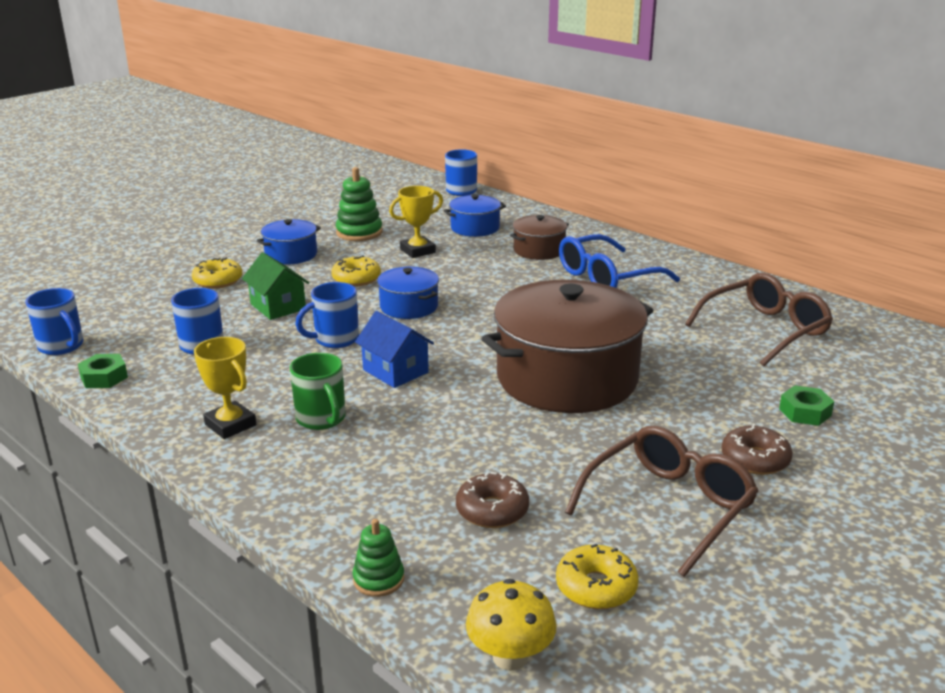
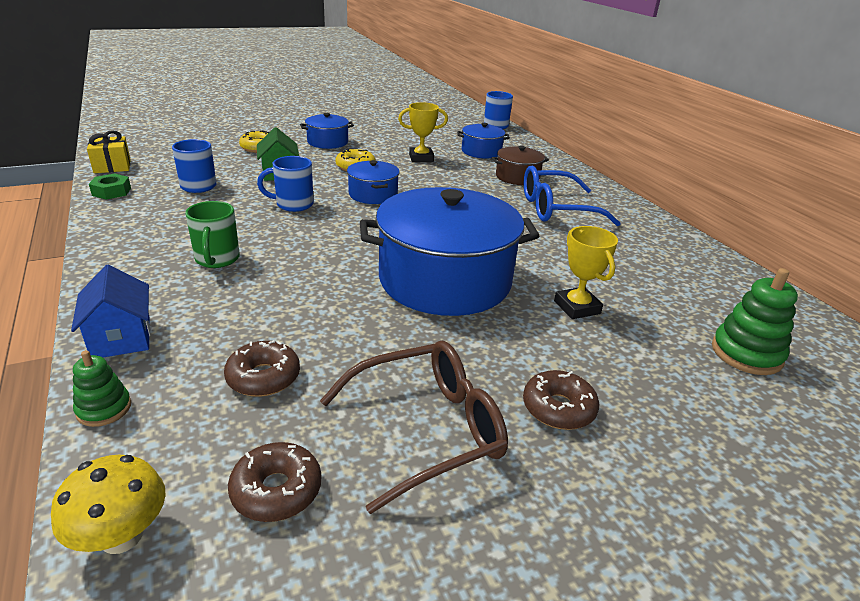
camera: 20 degrees right, 5 degrees up
(62, 346) = (112, 166): blue mug -> yellow gift
(230, 425) = (149, 246): yellow trophy -> yellow trophy (577, 307)
(359, 232) = (391, 138): green stacking toy -> green stacking toy (746, 353)
(395, 371) = (311, 238): blue house -> blue house (121, 337)
(567, 378) = (445, 280): brown pot -> blue pot
(596, 587) = (276, 490): yellow donut -> brown donut
(765, 330) = (670, 286): brown glasses -> none
(805, 412) = (651, 375): green nut -> none

